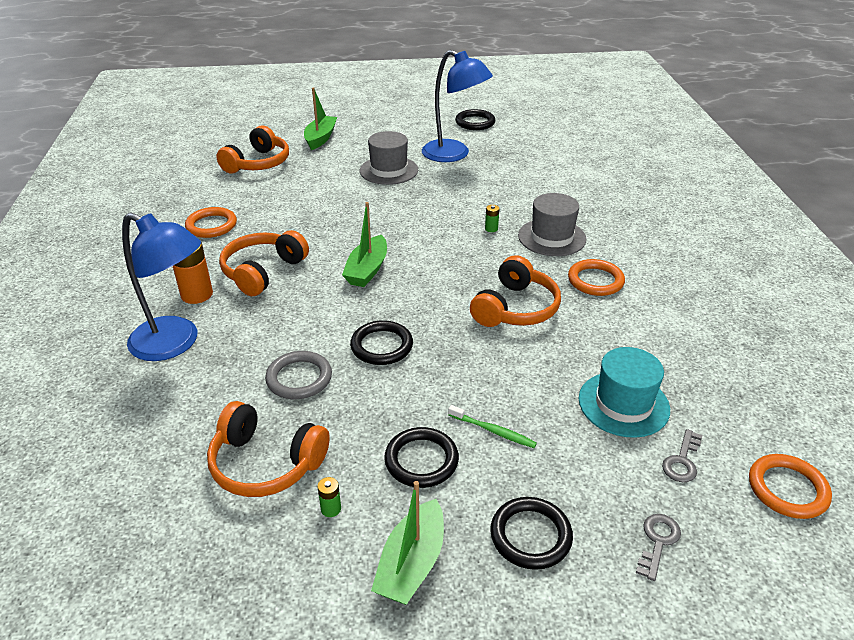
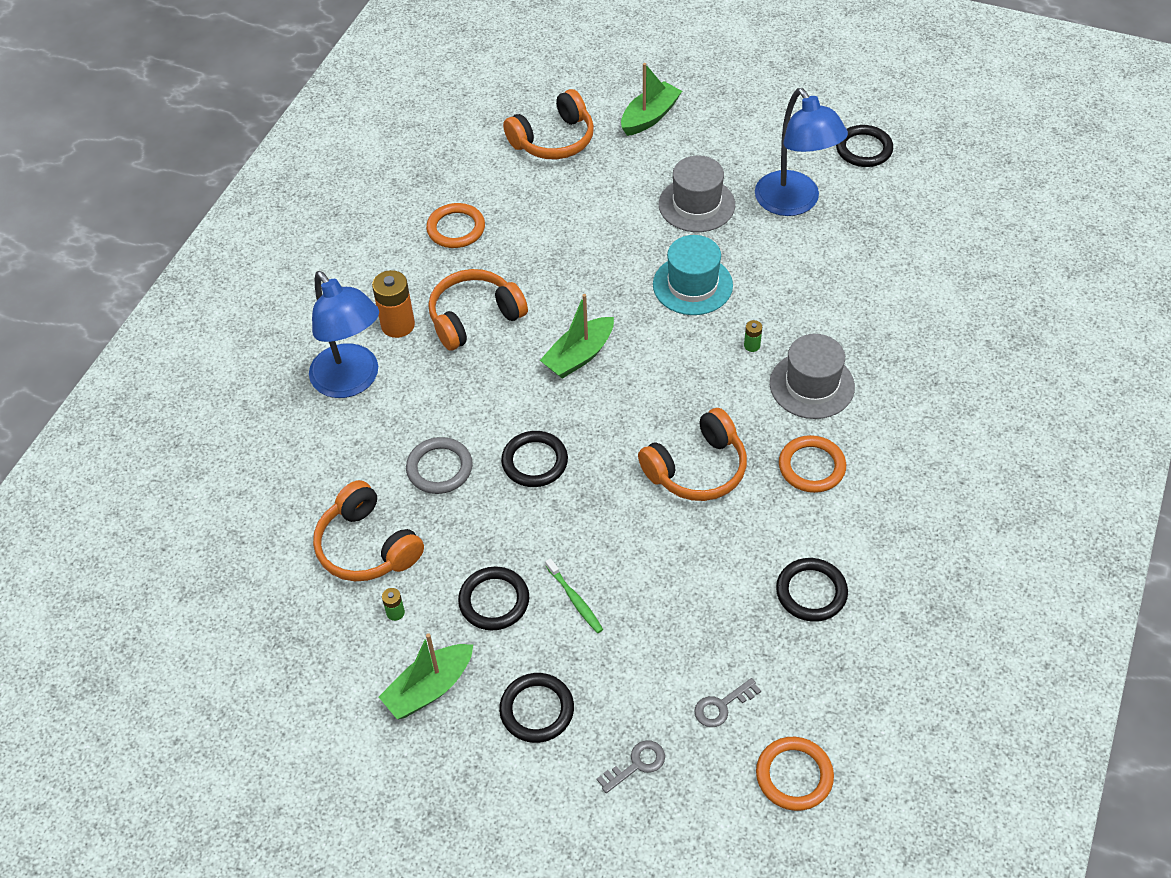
camera: 30 degrees right, 15 degrees up
(623, 404) = (717, 625): turquoise hat -> turquoise hat (692, 285)
(670, 355) = (811, 592): none -> black ring

